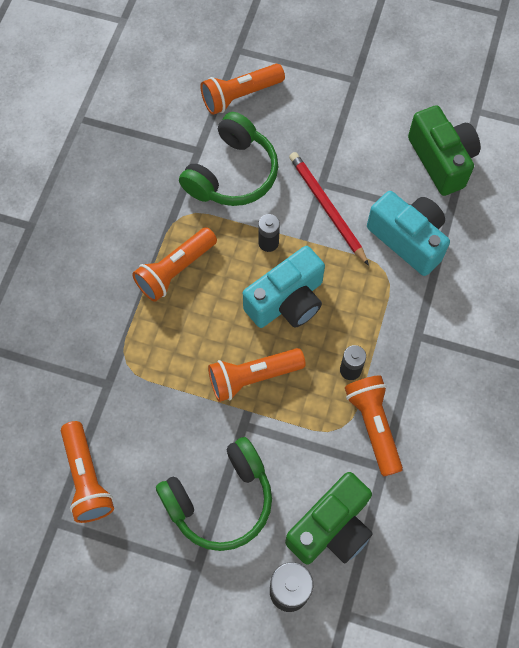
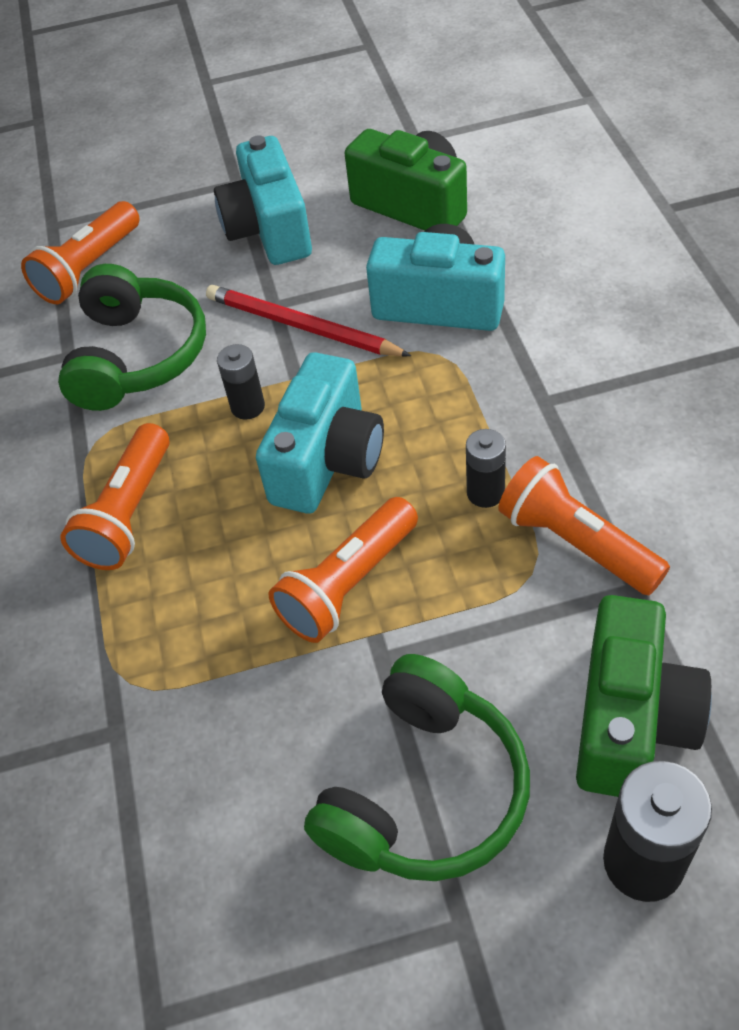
camera: 25 degrees left, 15 degrees down
(87, 478) = (169, 903): orange flashlight -> none
(351, 128) = (269, 229): none -> turquoise camera

